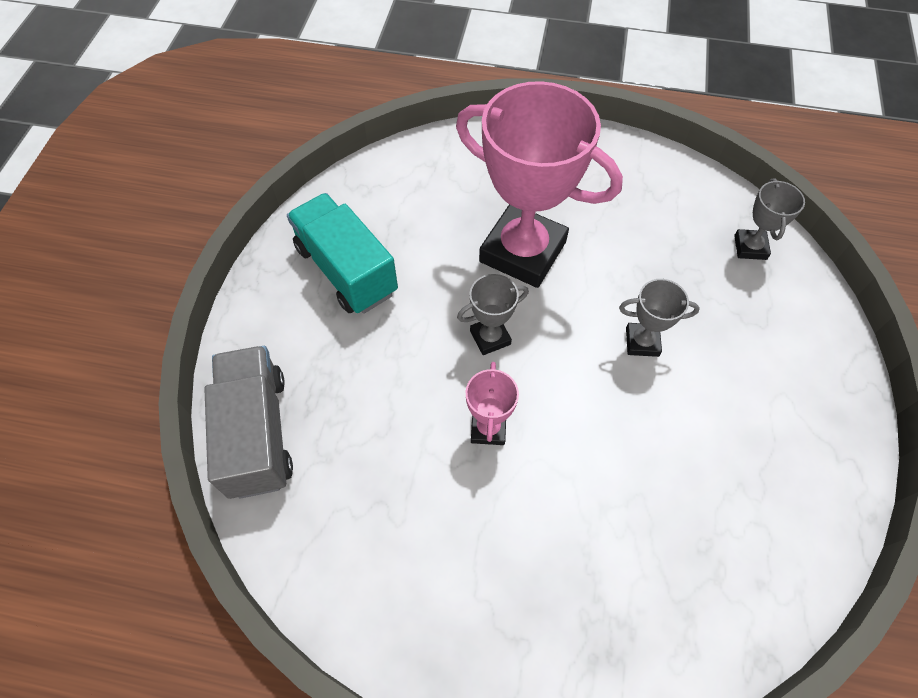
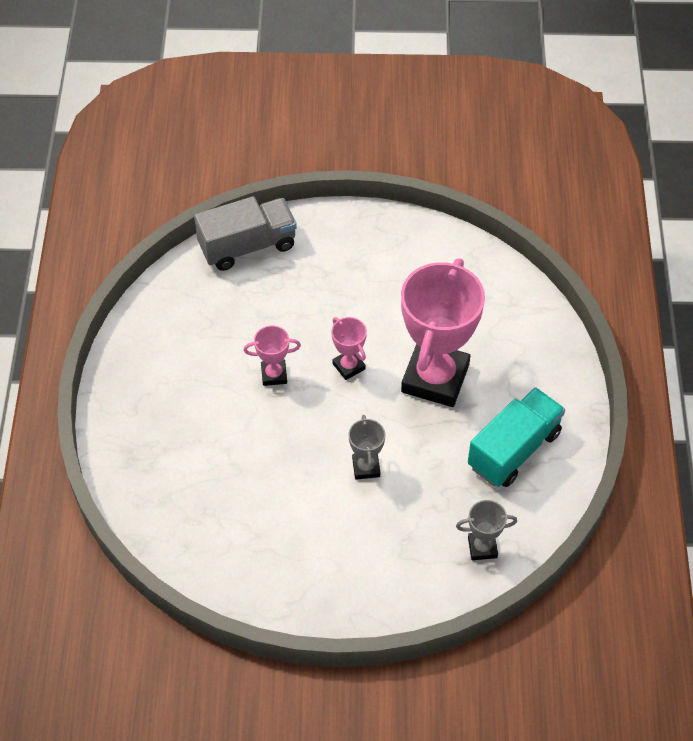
camera: 80 degrees right, 5 degrees down
(346, 270) = (389, 266): turquoise truck -> turquoise truck (514, 450)
(490, 337) = (348, 366): grey trophy -> pink trophy

